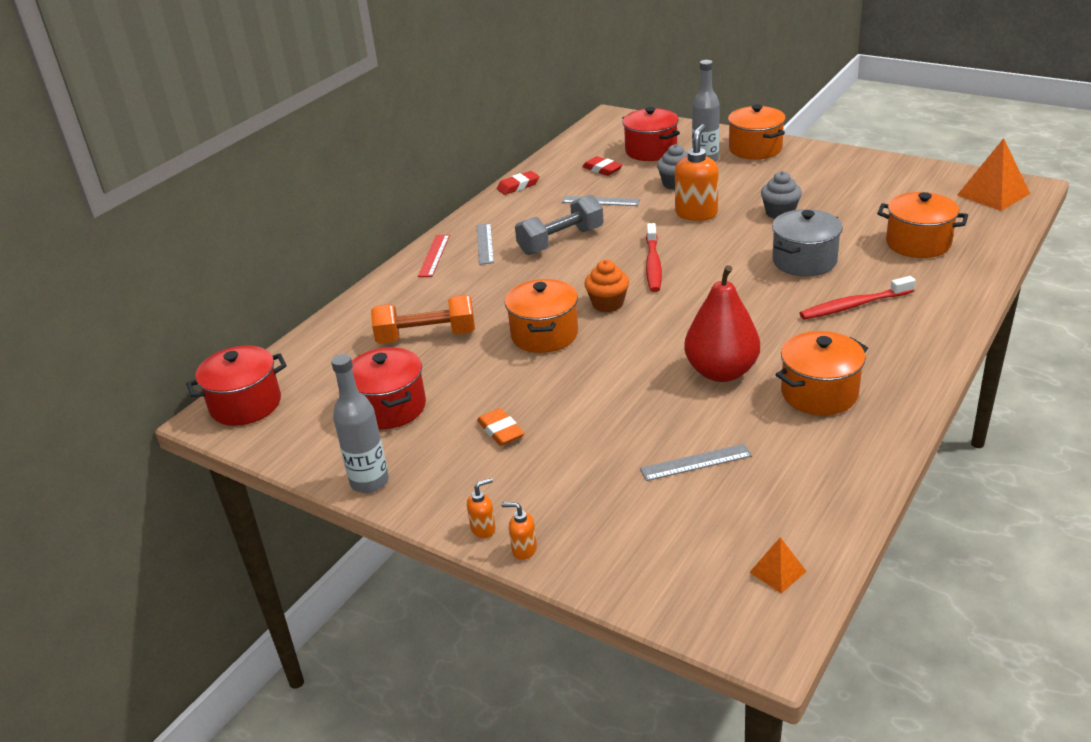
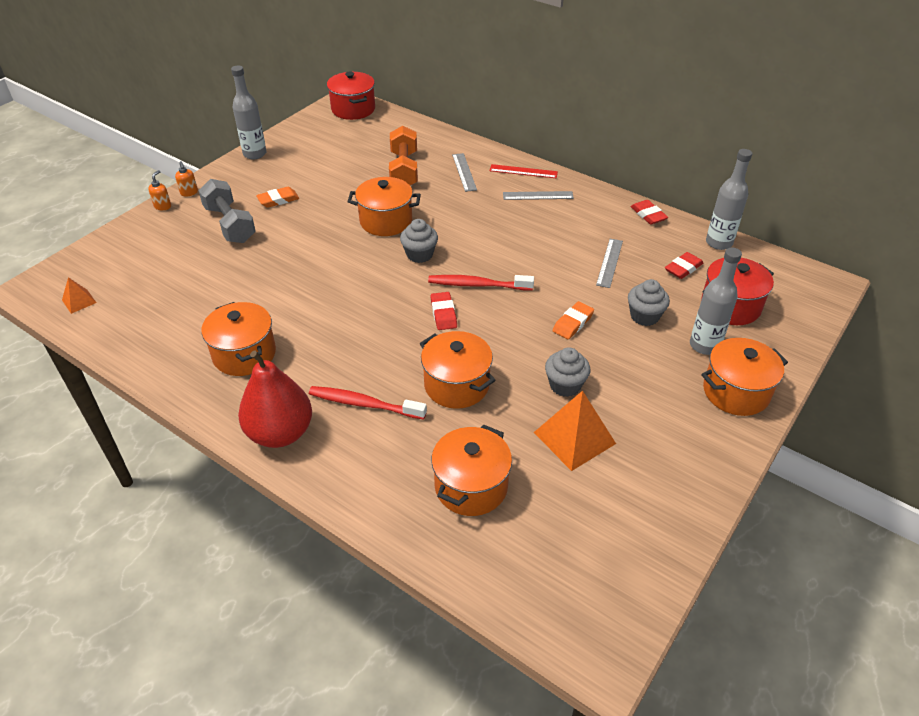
camera: 90 degrees right, 10 degrees up
(390, 407) = (325, 158): red pot -> none
(560, 155) = (719, 243): none -> grey bottle
(561, 241) = (533, 235): grey dumbbell -> grey dumbbell (230, 224)
(607, 304) = (419, 254): orange cupcake -> grey cupcake
(696, 213) = (573, 323): orange soap dispenser -> orange eraser
(696, 462) = (199, 279): grey ruler -> grey ruler (464, 172)
(705, 278) = (443, 313): none -> red eraser
(721, 372) = (298, 305): red pear -> red pear (280, 433)
(804, 261) = (456, 385): grey pot -> orange pot
(854, 305) = (364, 404): red toothbrush -> red toothbrush turned 60 degrees counterclockwise
(993, 194) = (586, 606): orange pyramid -> orange pyramid (574, 438)

